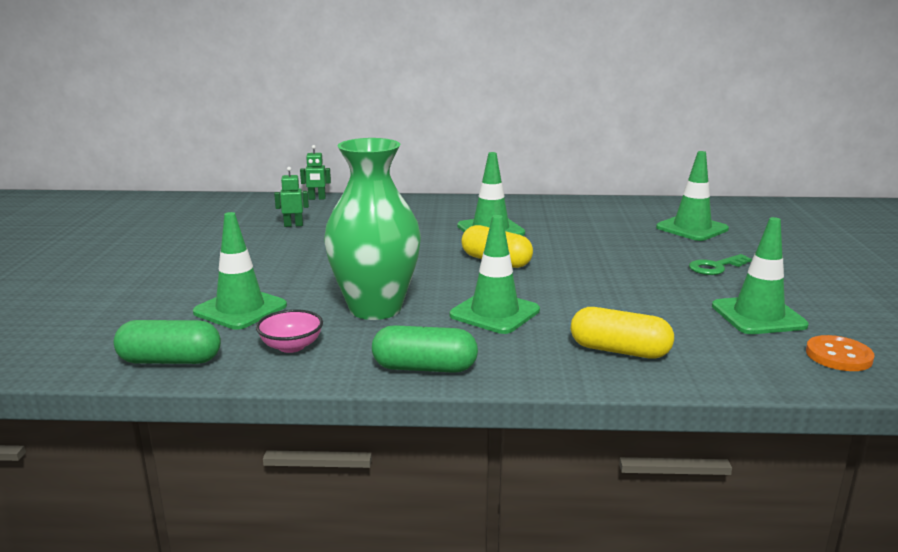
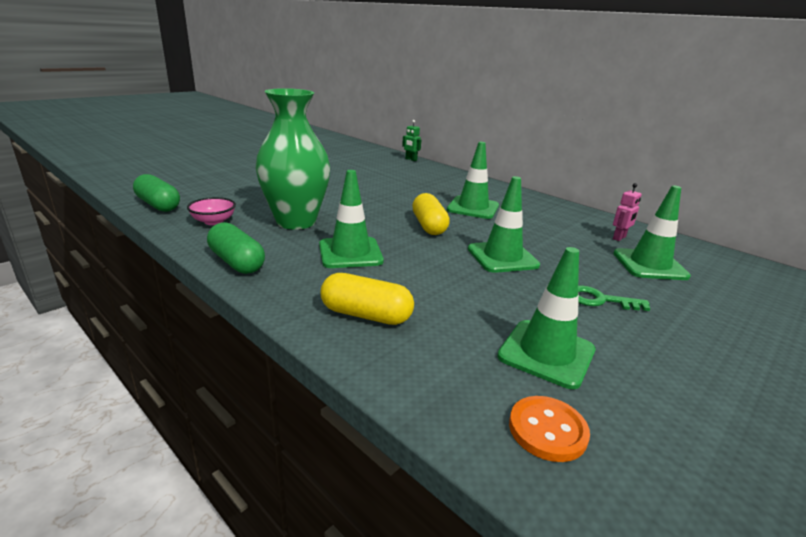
camera: 40 degrees right, 5 degrees up
(240, 309) = (240, 196): green traffic cone -> green traffic cone (502, 257)
(293, 225) = (365, 168): green robot -> none
(619, 351) = (366, 315): yellow capsule -> yellow capsule turned 45 degrees counterclockwise
(637, 214) = (619, 238): none -> pink robot

